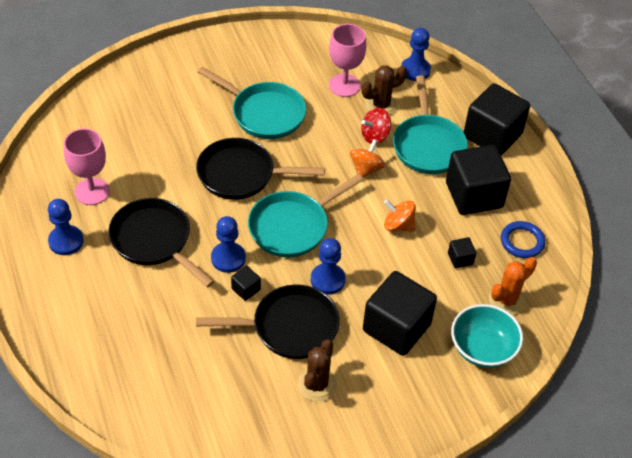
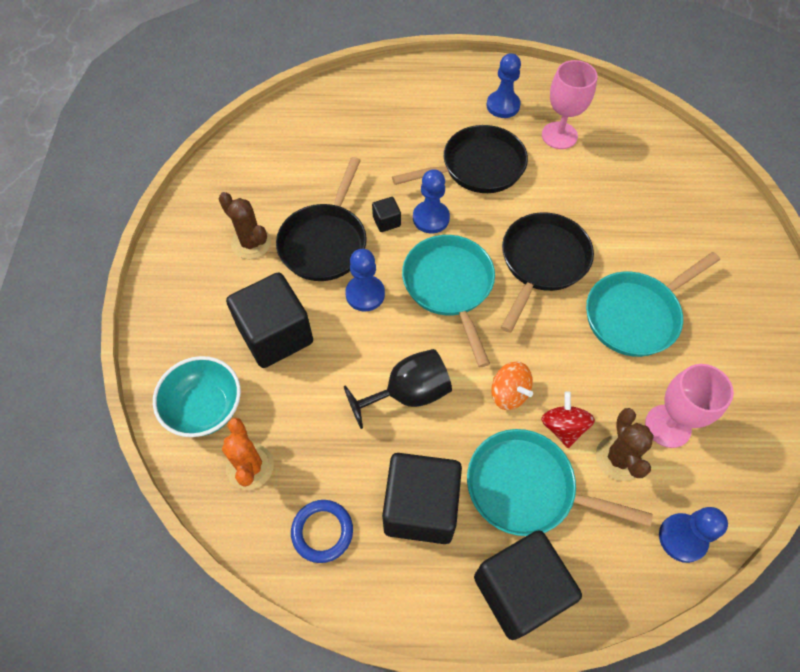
camera: 115 degrees right, 10 degrees up
(398, 225) = (408, 394): orange spinning top -> black goblet
(460, 259) = (331, 441): black cube -> none

